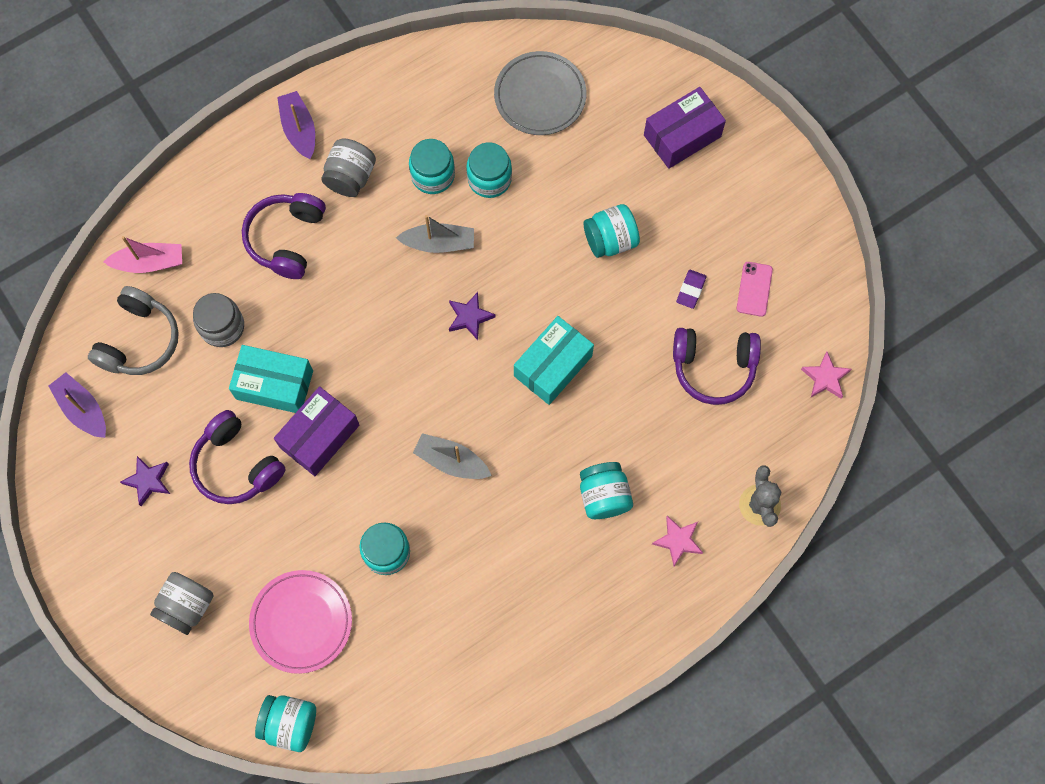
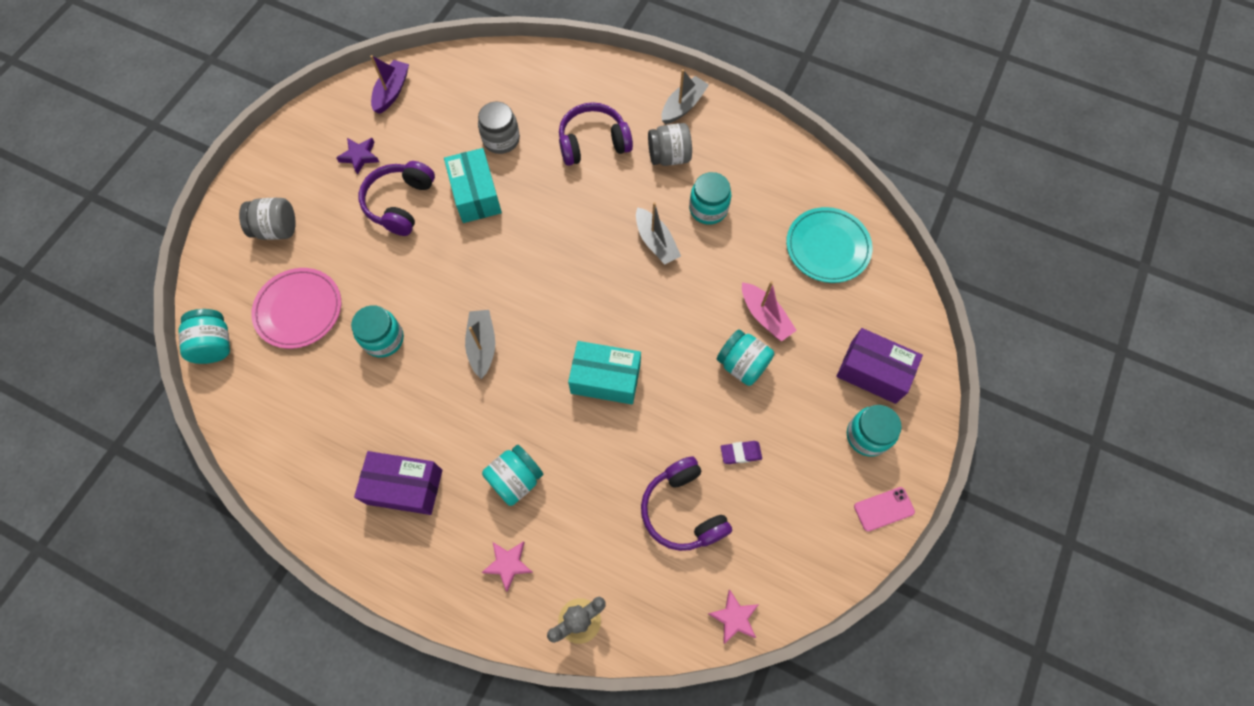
camera: 60 degrees right, 5 degrees down
(139, 340) = (461, 97): grey headphones -> none
(149, 262) = (522, 72): pink boat -> pink boat (765, 316)
(299, 129) = (683, 106): purple boat -> grey boat
(319, 436) = (452, 244): purple box -> purple box (404, 487)
(470, 317) = (609, 296): purple star -> none
(489, 179) = (732, 249): turquoise jar -> turquoise jar (867, 436)
(540, 96) = (827, 247): grey plate -> turquoise plate
(754, 289) = (776, 507): pink phone -> pink phone (884, 509)

